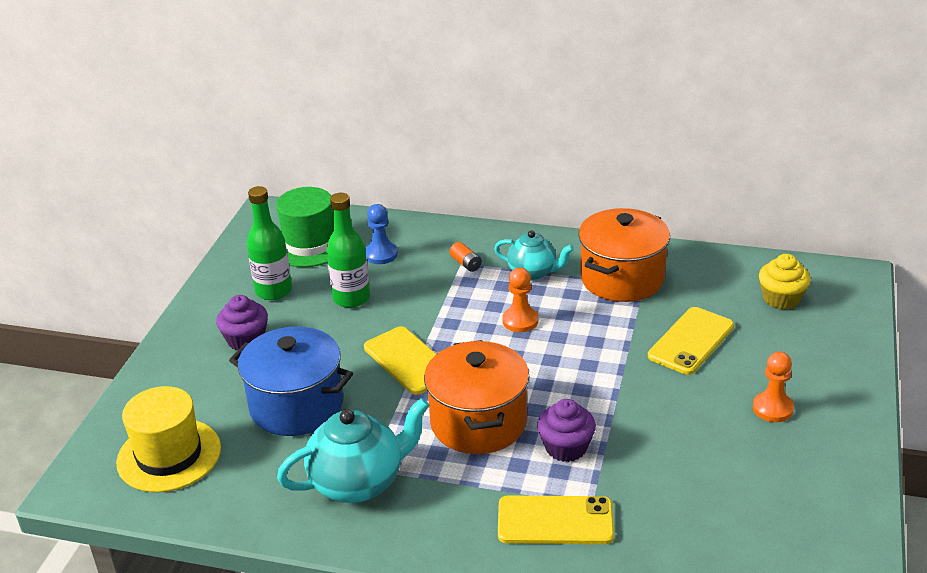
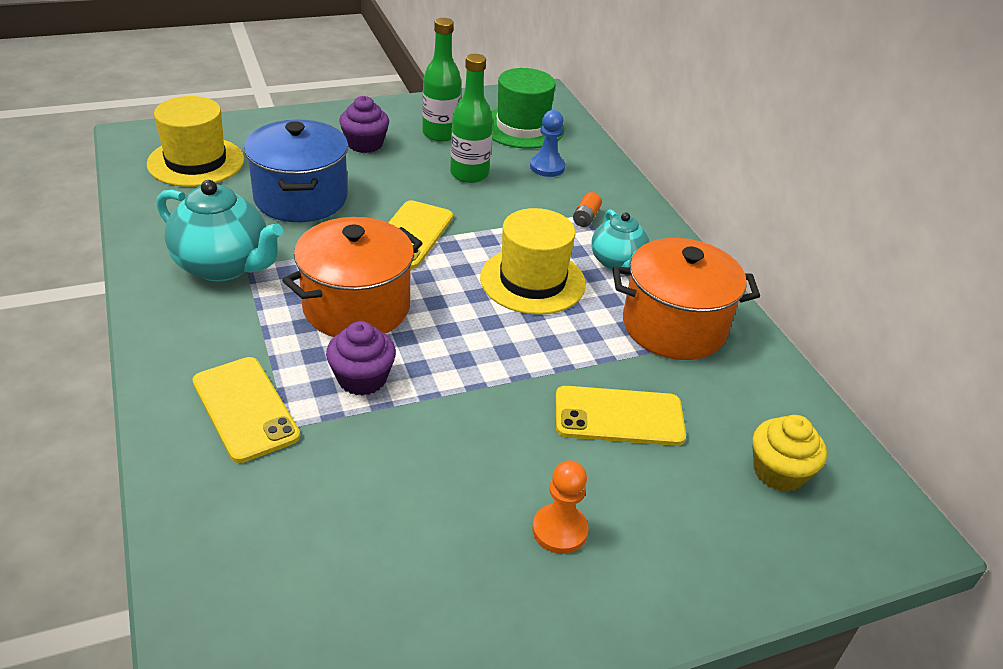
camera: 50 degrees right, 5 degrees up
(520, 321) = (532, 281): orange pawn -> yellow hat

